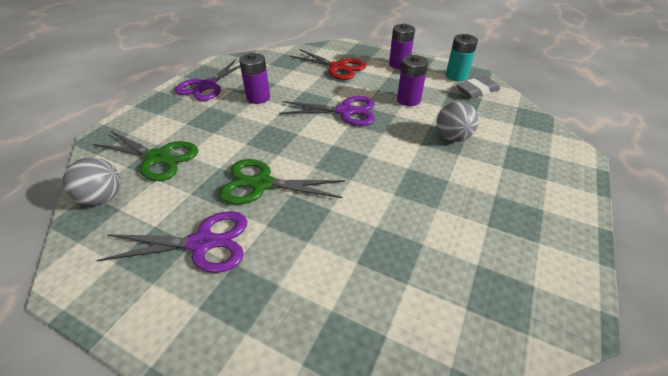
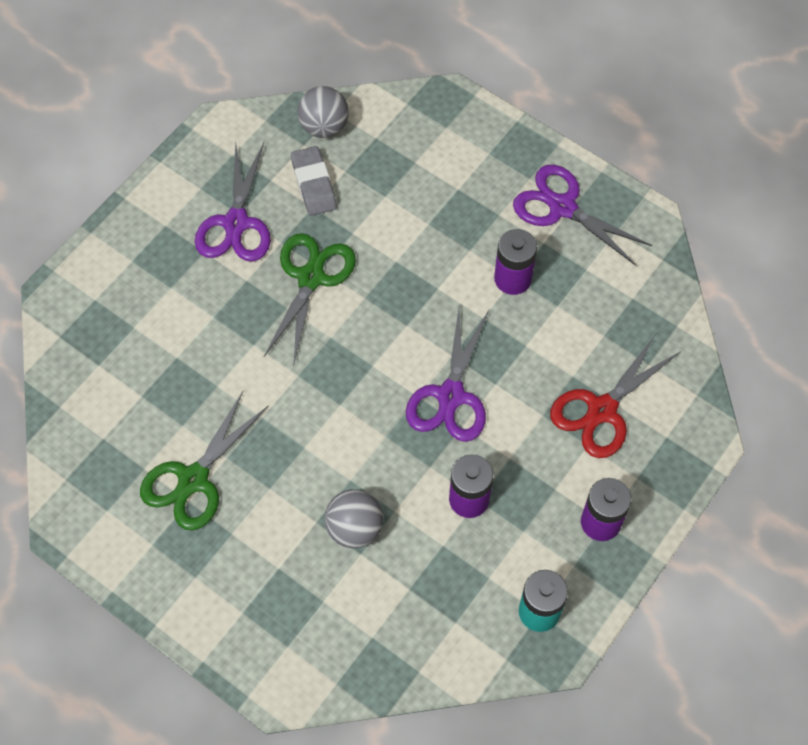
camera: 100 degrees right, 20 degrees up
(158, 158) = (385, 167): green scissors -> green scissors (193, 480)
(477, 91) = (480, 626): grey eraser -> grey eraser (313, 184)

